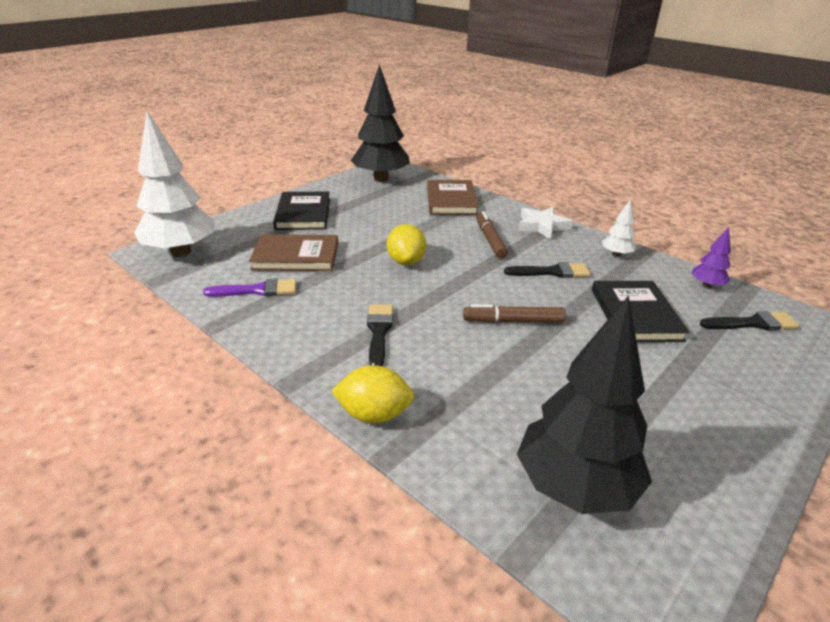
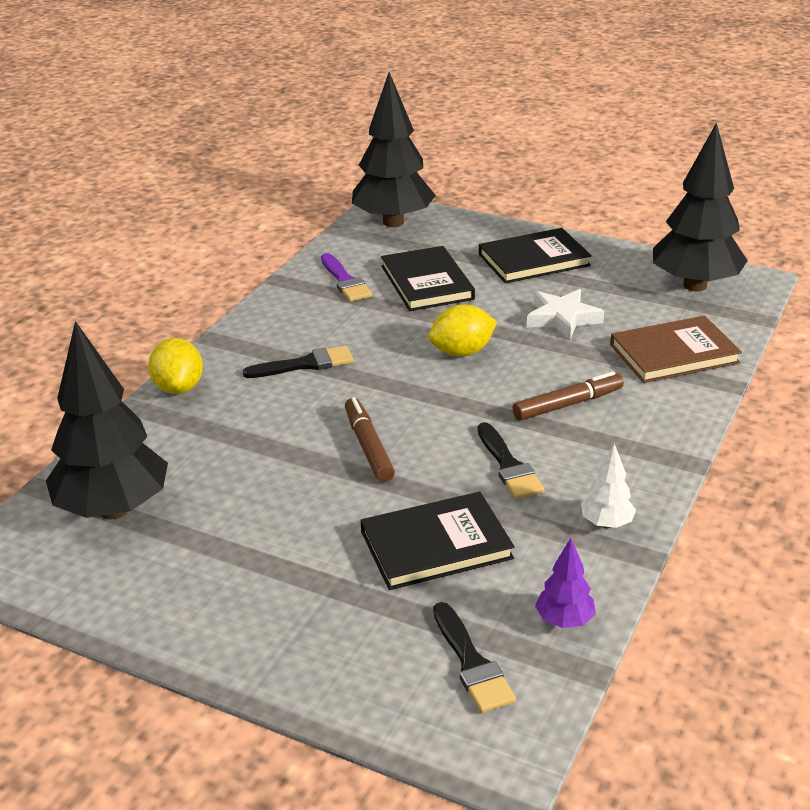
camera: 75 degrees right, 0 degrees up
(181, 252) = (393, 222): white tree -> black tree
(296, 256) = (427, 282): brown book -> black book
(542, 226) = (652, 445): white star -> white star (562, 318)

